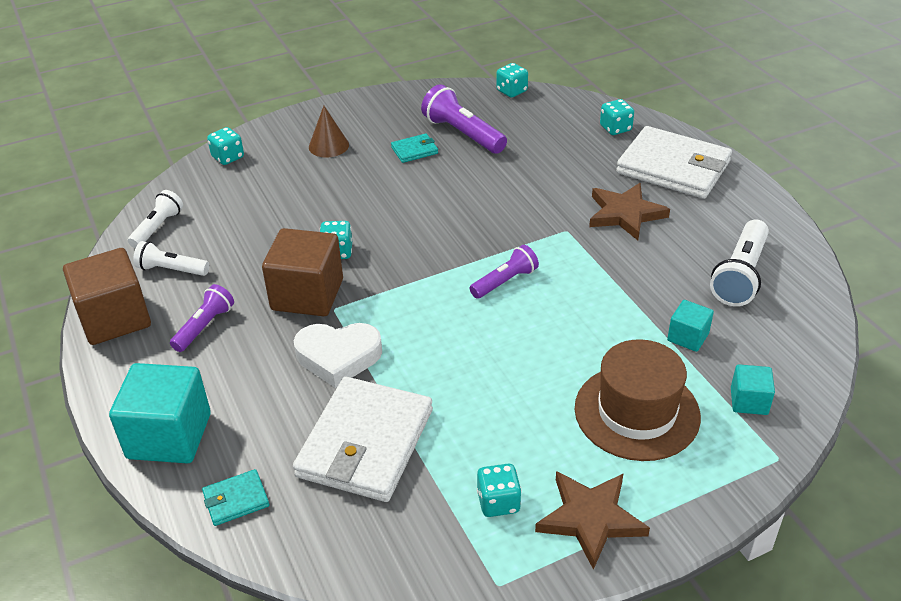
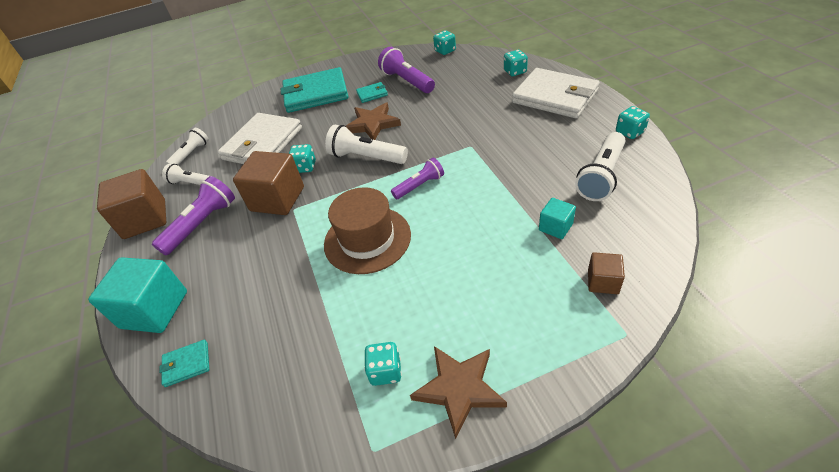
camera: 10 degrees right, 5 degrees up
(204, 327) = (202, 224): purple flashlight -> purple flashlight, size x1.56
(228, 157) = (248, 105): turquoise dice -> turquoise dice (629, 132)
(328, 146) = (315, 94): brown cone -> turquoise wallet
(338, 357) = (288, 246): white heart -> none
(365, 443) = (292, 317): white wallet -> white wallet (262, 144)
(424, 241) = (366, 157): none -> white flashlight
(625, 214) = (515, 132): brown star -> brown star (373, 124)
(637, 412) = (508, 291): brown hat -> brown hat (367, 239)
(749, 401) = (603, 282): turquoise cube -> brown cube

